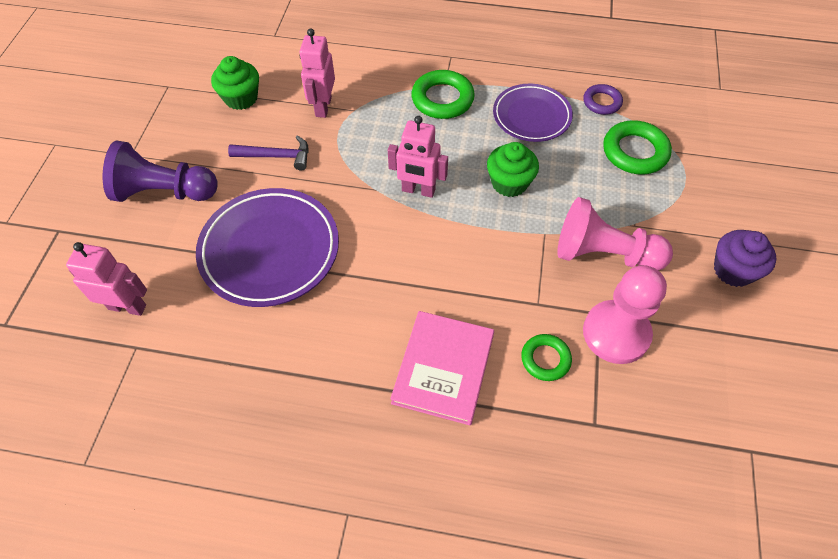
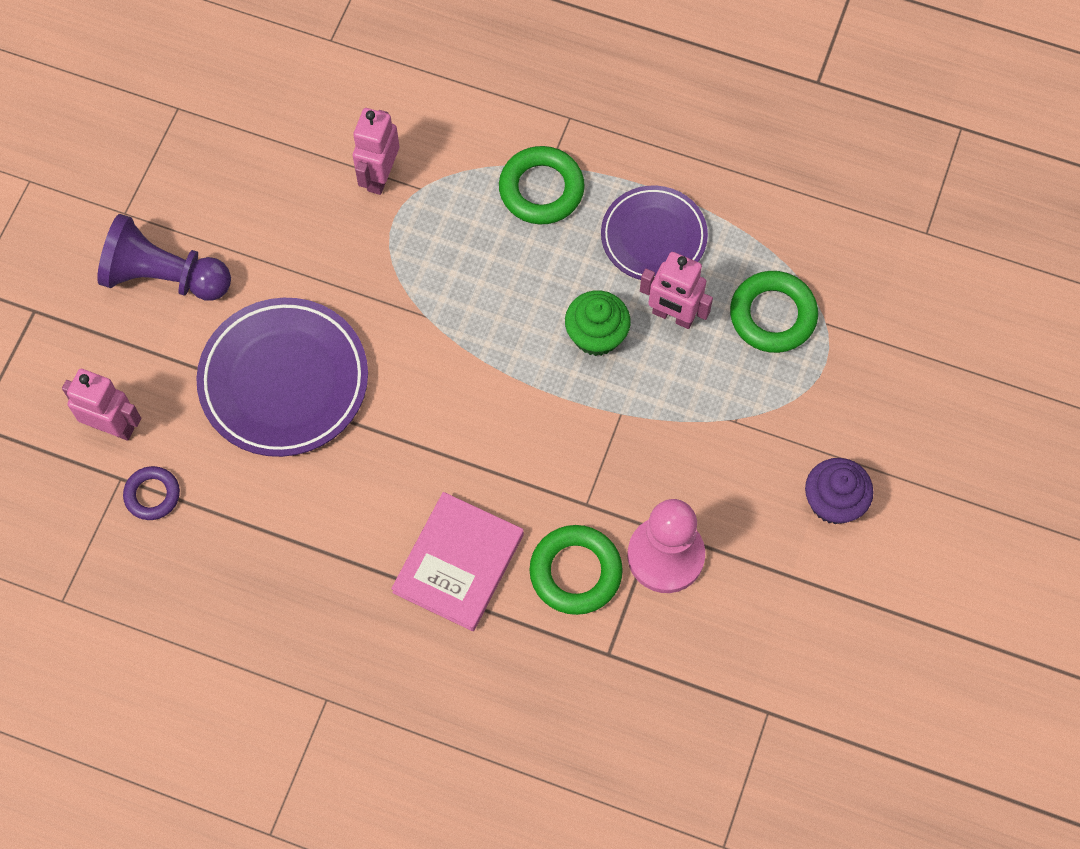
camera: 10 degrees right, 10 degrees up
(241, 98) = (273, 144): green cupcake -> none
(276, 156) = (308, 246): purple hammer -> none
(418, 190) = (479, 327): pink robot -> pink robot (673, 316)
(545, 359) = (575, 572): green ring -> green ring, size x1.62
(602, 102) = (755, 229): purple ring -> purple ring (152, 495)
(604, 254) = (684, 454): pink pawn -> none

